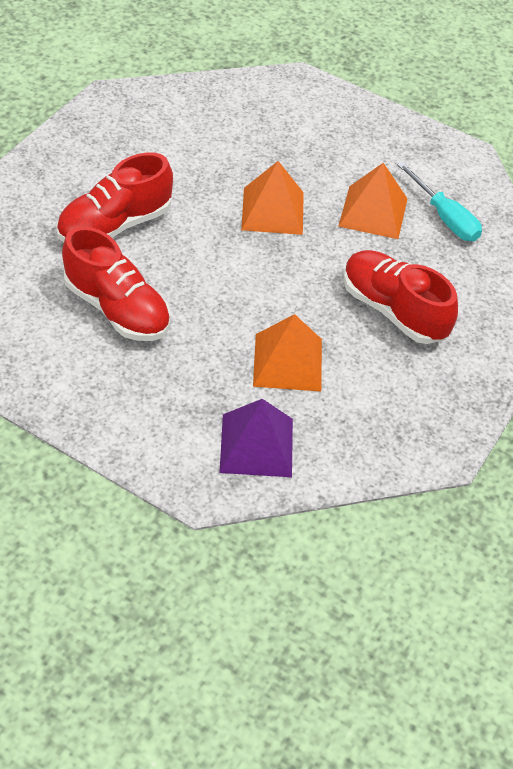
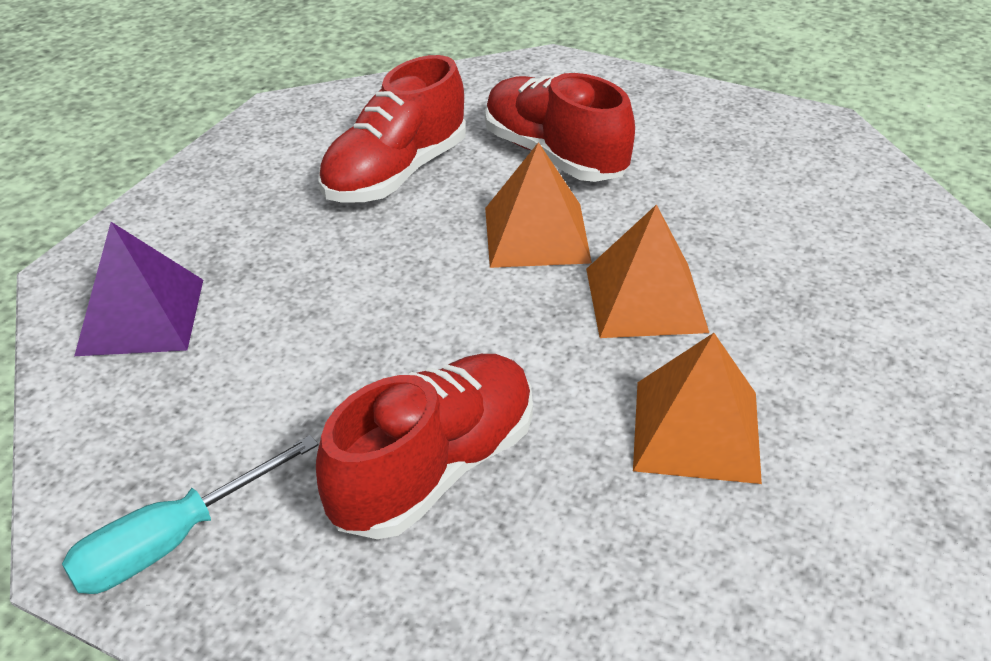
camera: 90 degrees right, 10 degrees down
(288, 362) = (303, 338): orange pyramid -> orange pyramid (536, 235)
(444, 217) = (729, 551): turquoise screwdriver -> turquoise screwdriver (173, 541)

